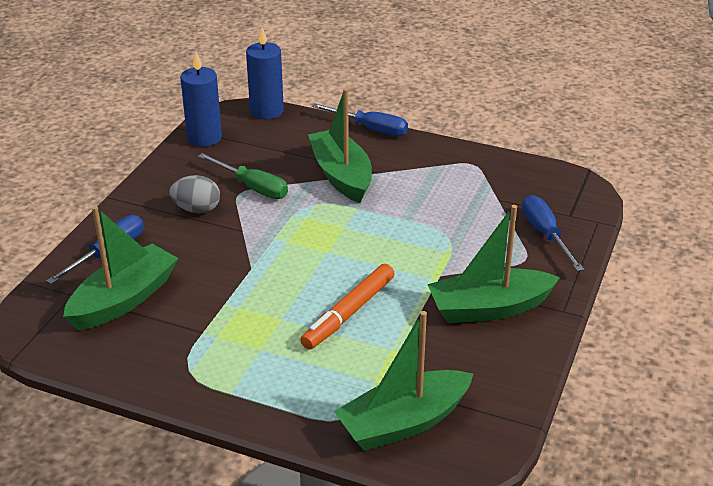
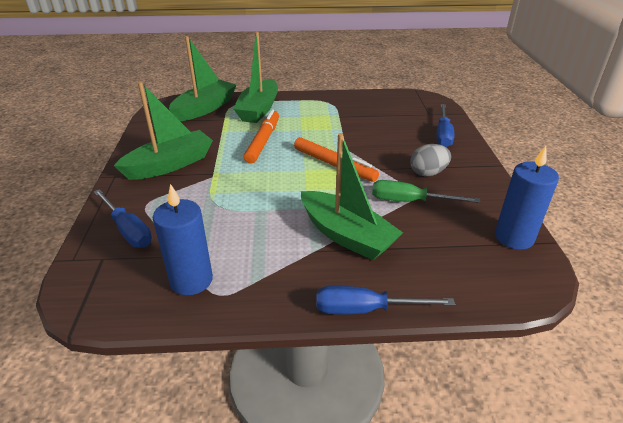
camera: 155 degrees right, 0 degrees up
(124, 299) = (399, 118): green boat -> green boat (259, 109)
(266, 111) = (504, 296): blue candle -> blue candle (191, 280)
(288, 248) = (334, 165): none -> orange marker

